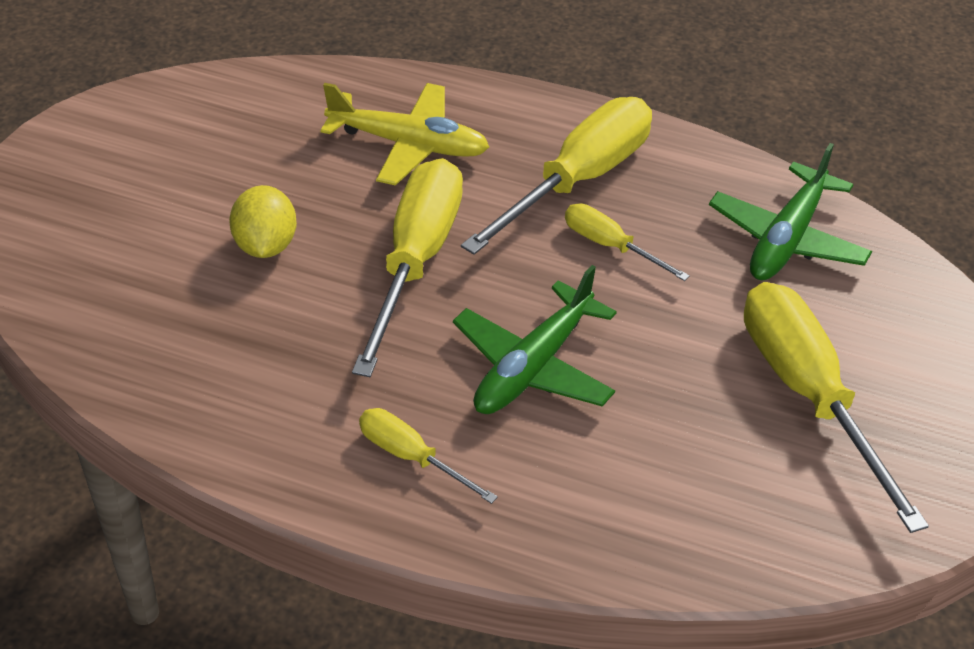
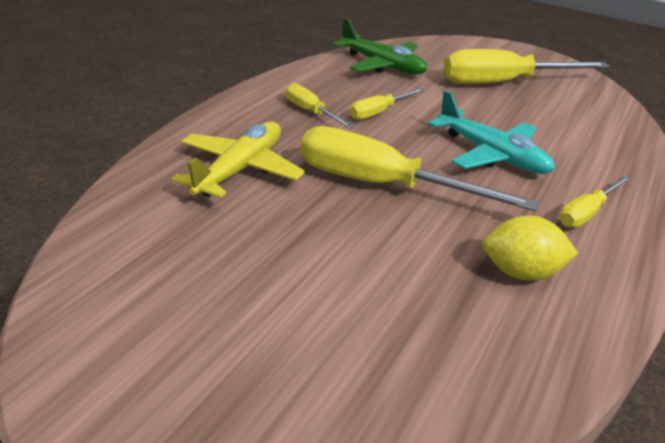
camera: 80 degrees left, 10 degrees down
(265, 245) = (348, 260): yellow lemon -> yellow lemon (520, 272)
(533, 366) = (491, 154): green plane -> turquoise plane
(578, 180) = (311, 112): yellow screwdriver -> yellow screwdriver, size x0.51

